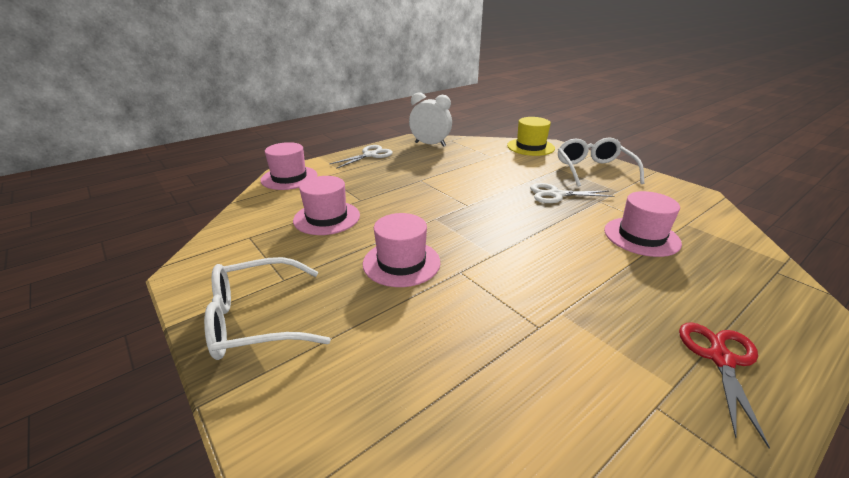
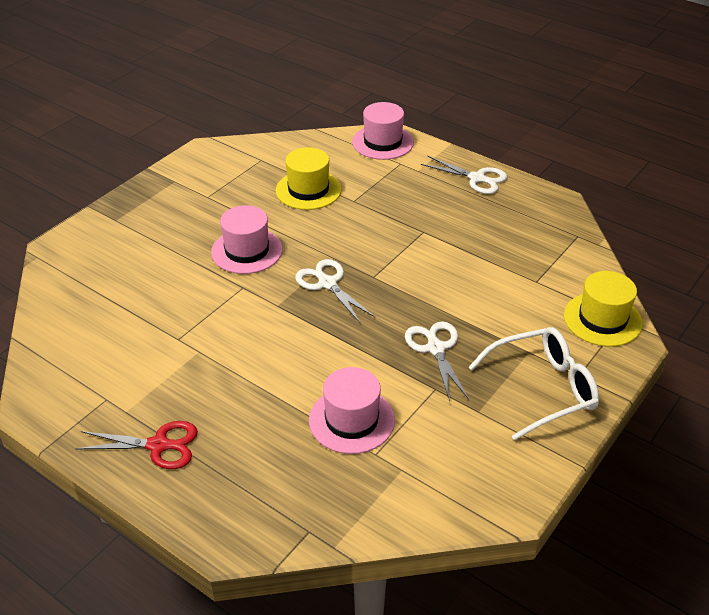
camera: 75 degrees right, 10 degrees up
(256, 320) = (160, 200): white glasses -> none
(327, 218) = (308, 190): pink hat -> yellow hat
(430, 144) = (546, 219): white clock -> none
(470, 225) = (327, 283): none -> white scissors

